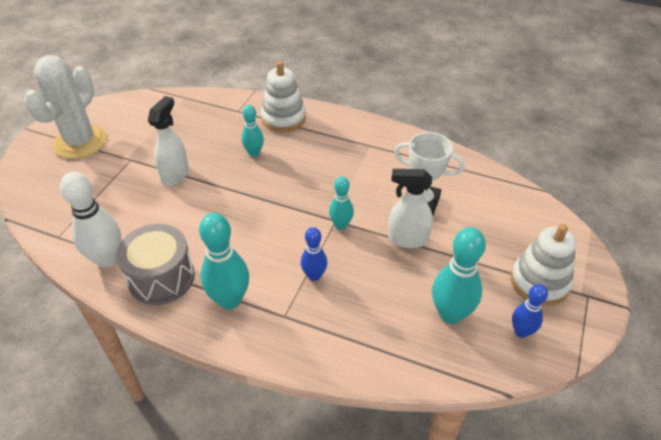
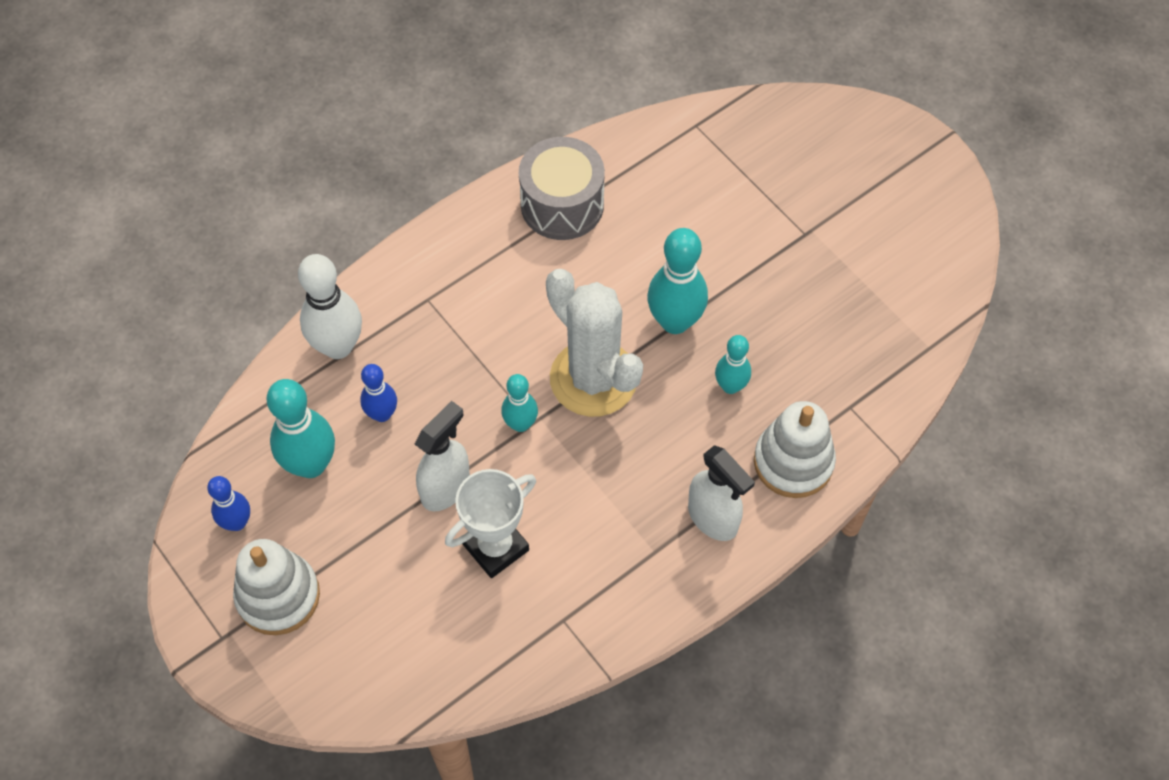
camera: 120 degrees right, 15 degrees up
(80, 142) = (880, 187): white cactus -> white cactus (593, 378)
(107, 259) = (626, 162): white bowling pin -> white bowling pin (338, 346)
(175, 175) = (739, 275): white spray bottle -> white spray bottle (713, 518)
(230, 300) = (485, 257): turquoise bowling pin -> turquoise bowling pin (675, 321)
(314, 276) = (461, 354): blue bowling pin -> blue bowling pin (382, 414)

